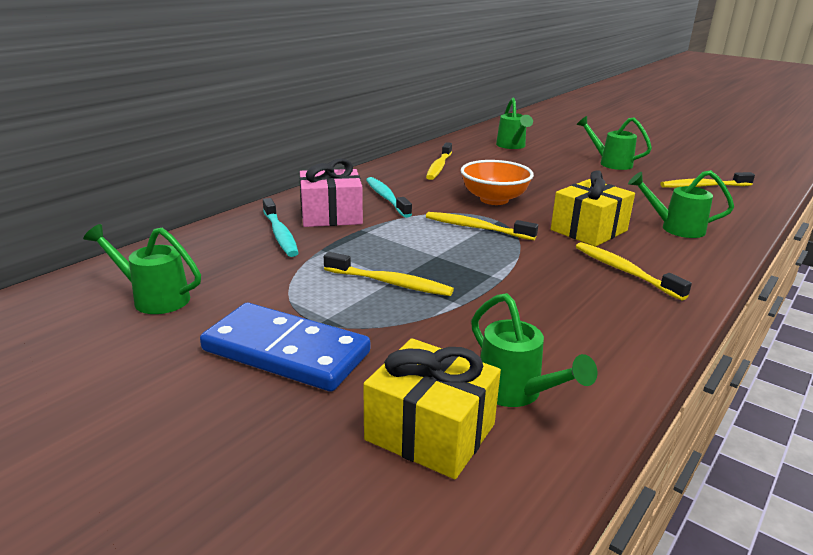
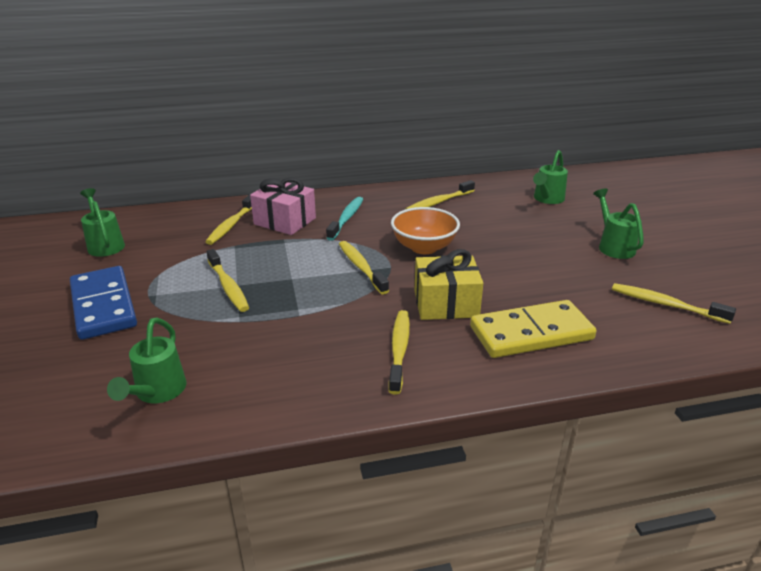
camera: 40 degrees right, 5 degrees up
(280, 234) = (231, 225): turquoise toothbrush -> yellow toothbrush
(430, 432) = (80, 388): yellow gift -> none
(675, 228) = (531, 333): green watering can -> yellow domino

